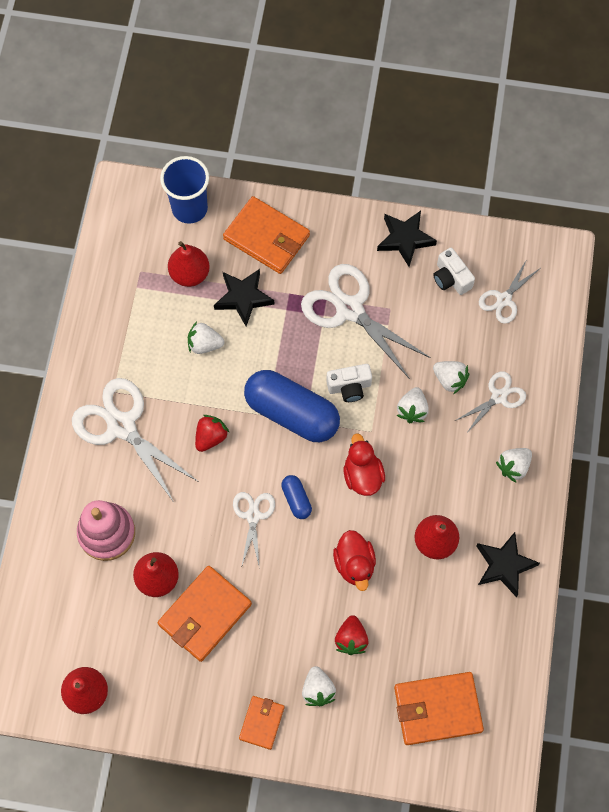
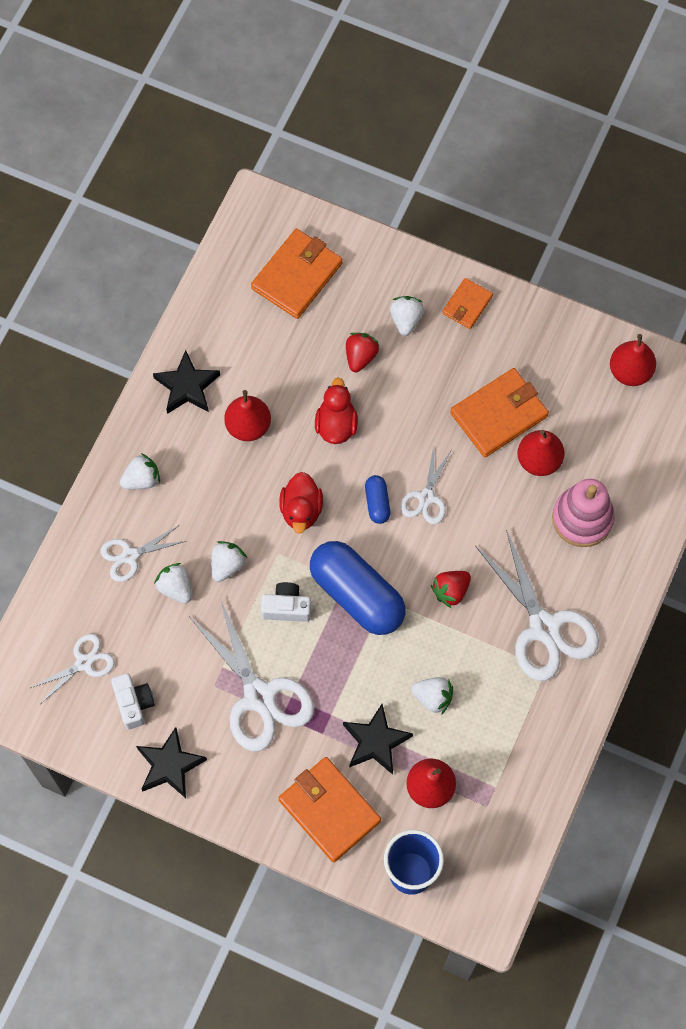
camera: 165 degrees left, 0 degrees up
(437, 709) = (297, 276): orange wallet -> orange wallet turned 60 degrees counterclockwise

